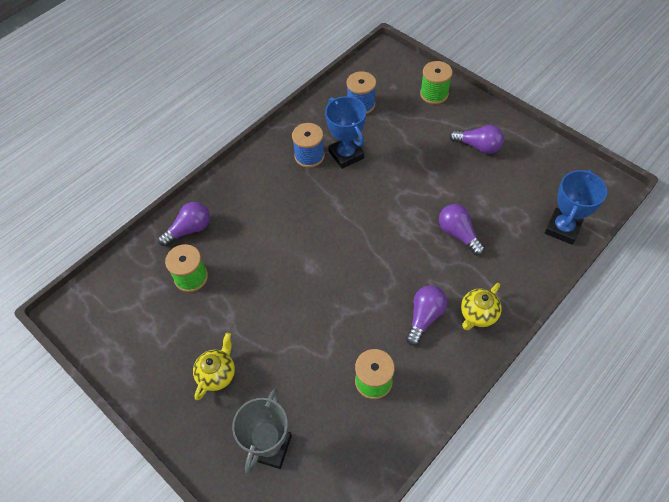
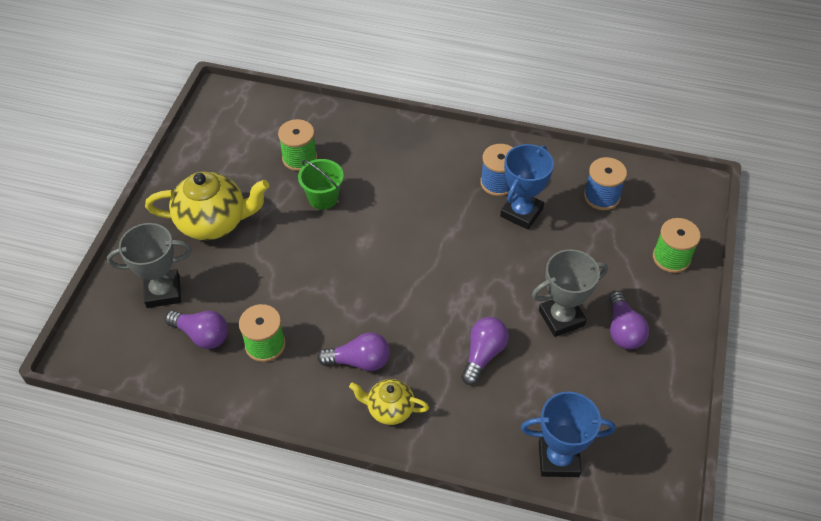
camera: 60 degrees right, 5 degrees down
(189, 230) = (349, 133): purple light bulb -> purple light bulb (202, 335)
(217, 374) = (214, 222): yellow teapot -> yellow teapot, size x1.77
(247, 277) = (323, 198): none -> green bucket
(451, 174) = (561, 318): none -> grey trophy

